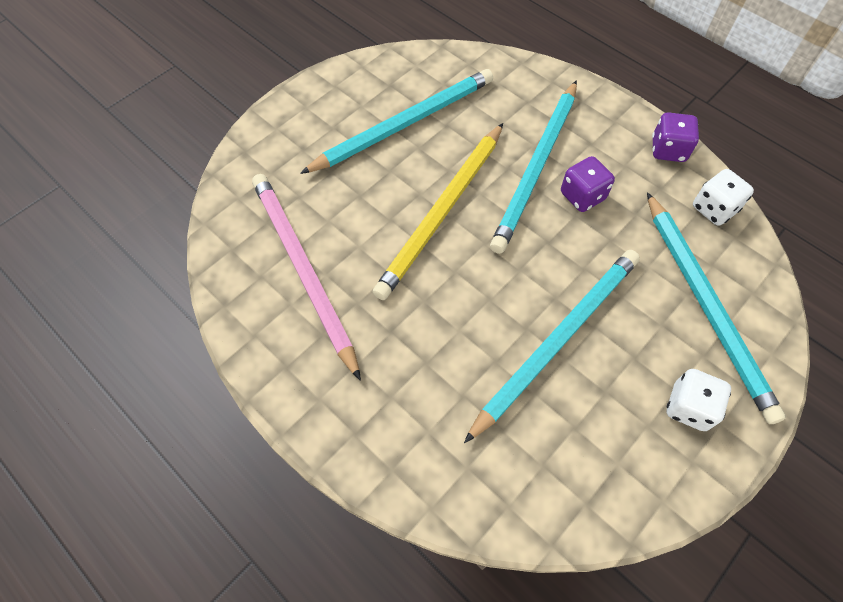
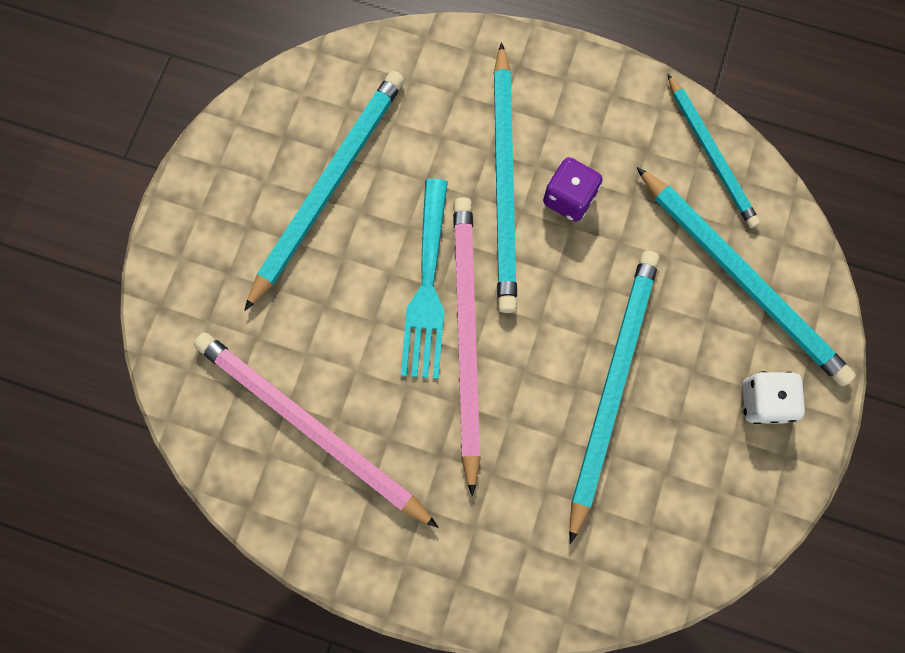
camera: 25 degrees left, 15 degrees up
(442, 212) = (427, 286): yellow pencil -> turquoise fork
(455, 256) = (466, 336): none -> pink pencil
(668, 150) = (637, 95): purple dice -> none
(714, 209) = (711, 154): white dice -> turquoise pencil

